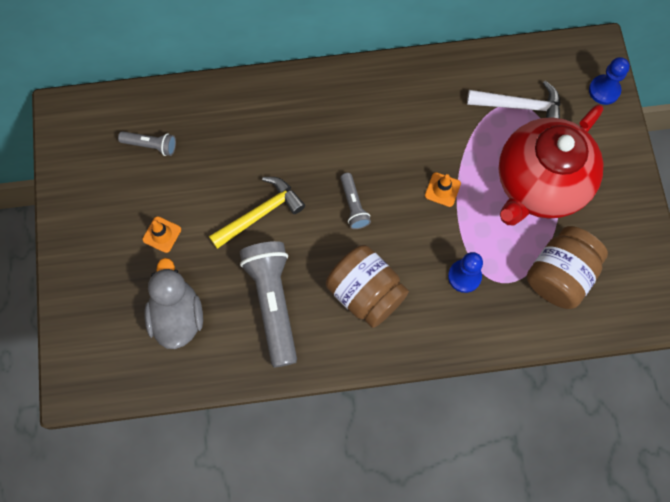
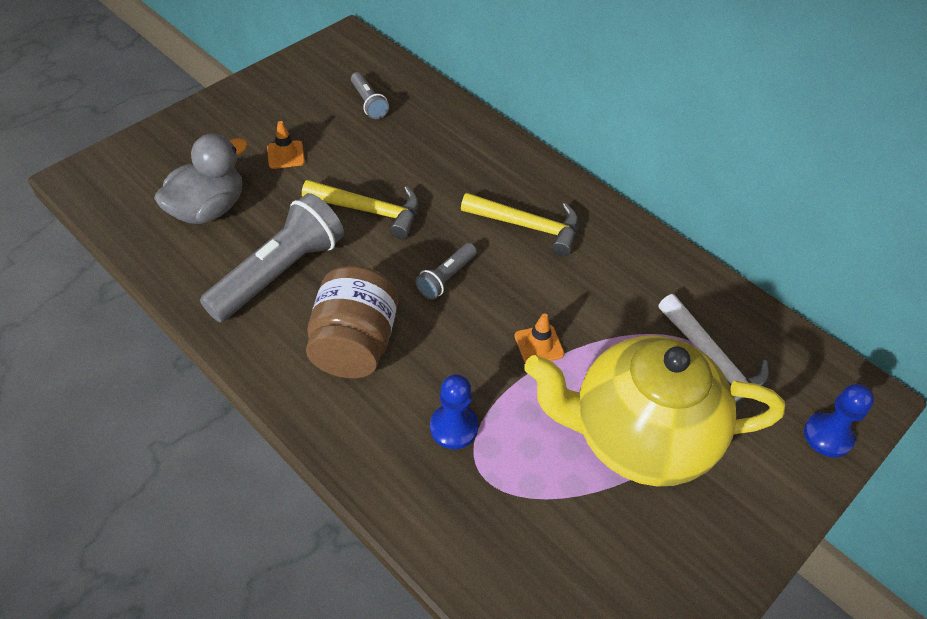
camera: 50 degrees right, 20 degrees down
(348, 127) = (528, 226): none -> yellow hammer
(539, 185) = (638, 437): red teapot -> yellow teapot
(559, 275) = (544, 532): brown jar -> none

